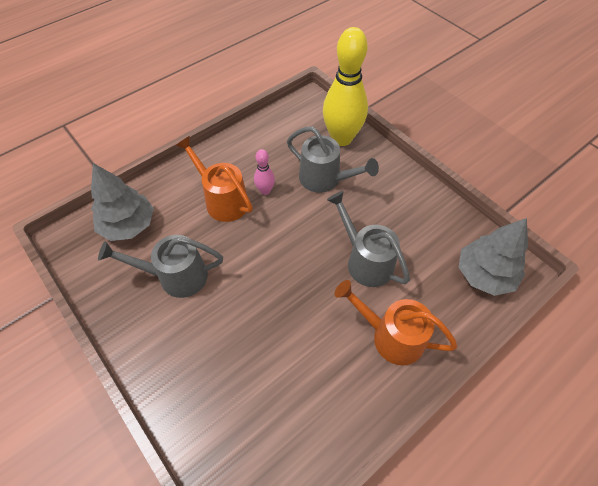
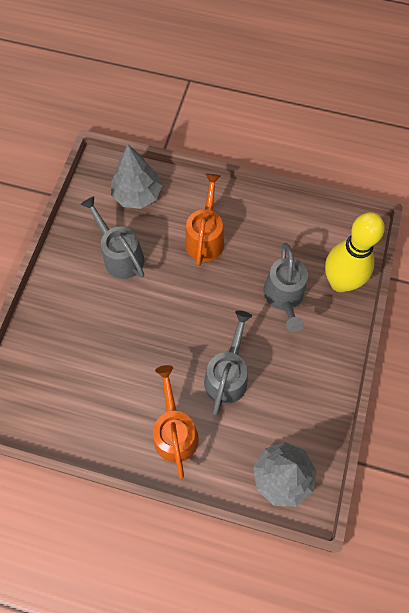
camera: 55 degrees right, 10 degrees up
(265, 191) = (237, 261): pink bowling pin -> none

